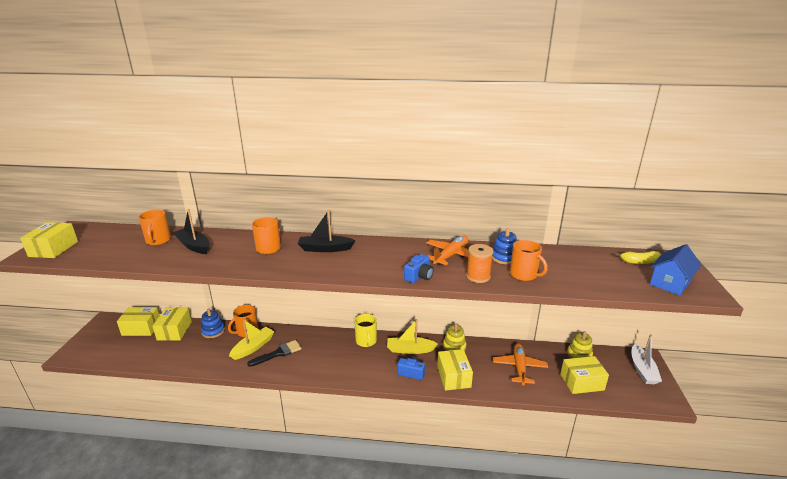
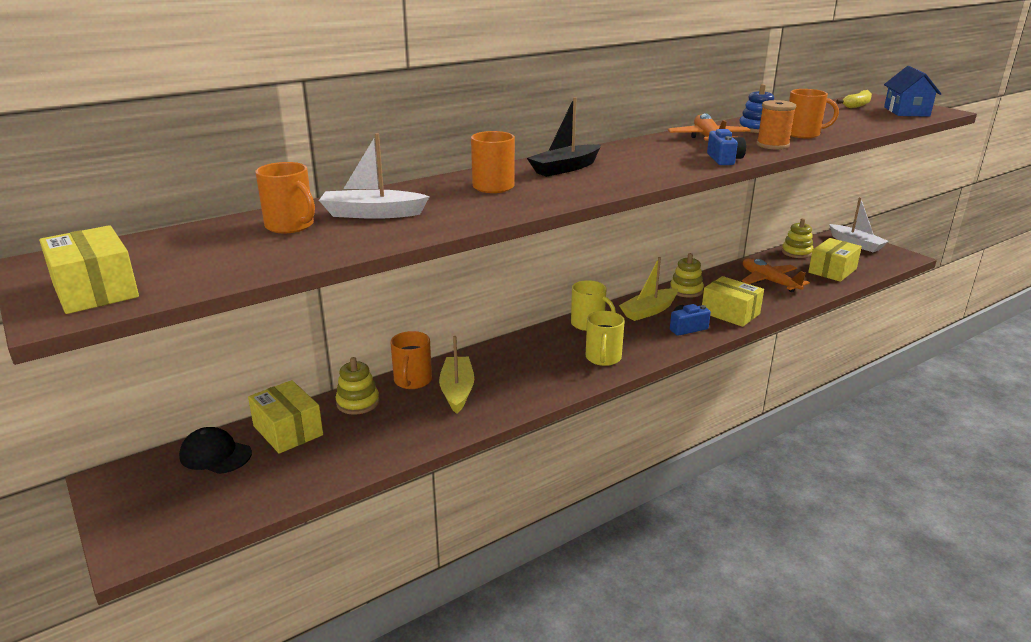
camera: 40 degrees left, 0 degrees up
(141, 328) = (215, 455): yellow box -> black cap
(193, 246) = (372, 214): black boat -> white boat
(213, 331) = (358, 402): blue stacking toy -> yellow stacking toy
(278, 353) = (504, 380): black brush -> none
(339, 366) = (603, 358): none -> yellow mug

